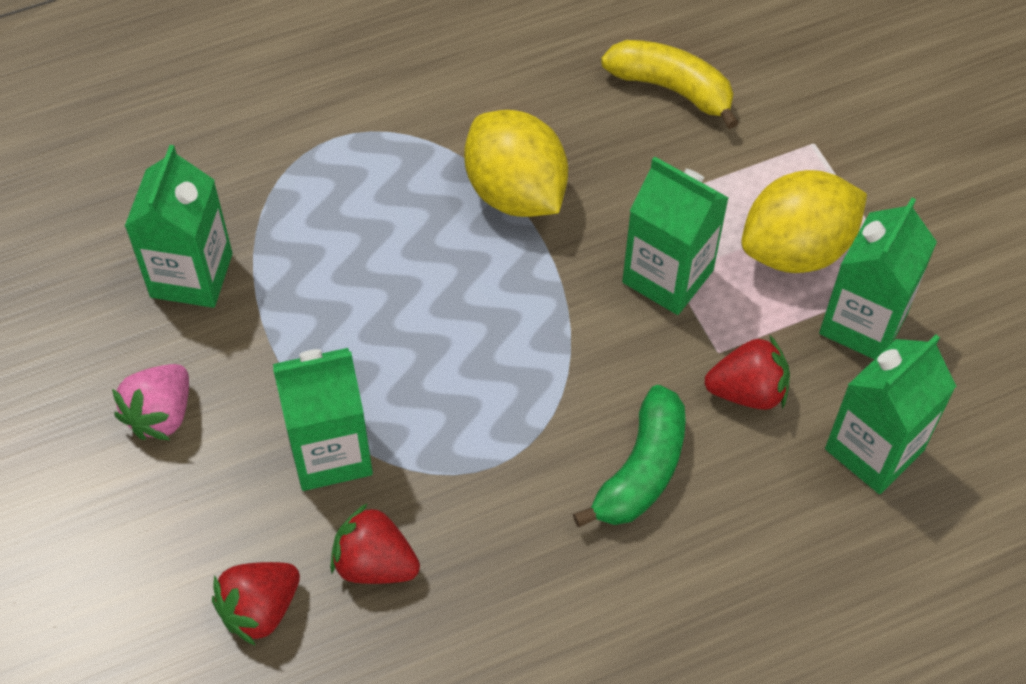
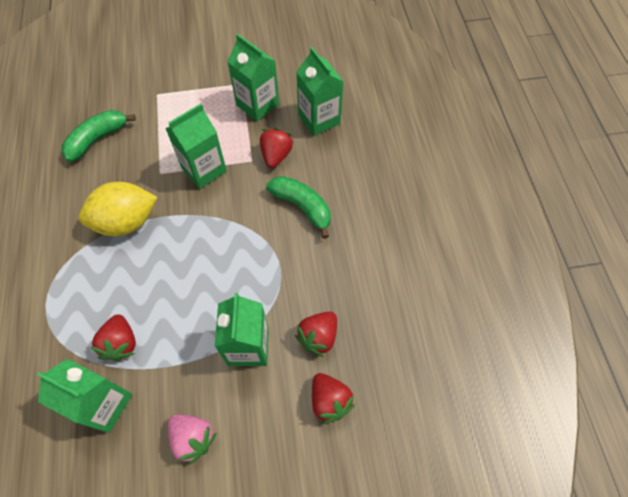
camera: 75 degrees left, 5 degrees up
(293, 263) = (121, 343): none -> red strawberry
(671, 89) = (97, 139): yellow banana -> green banana
(796, 250) = (210, 117): yellow lemon -> none

